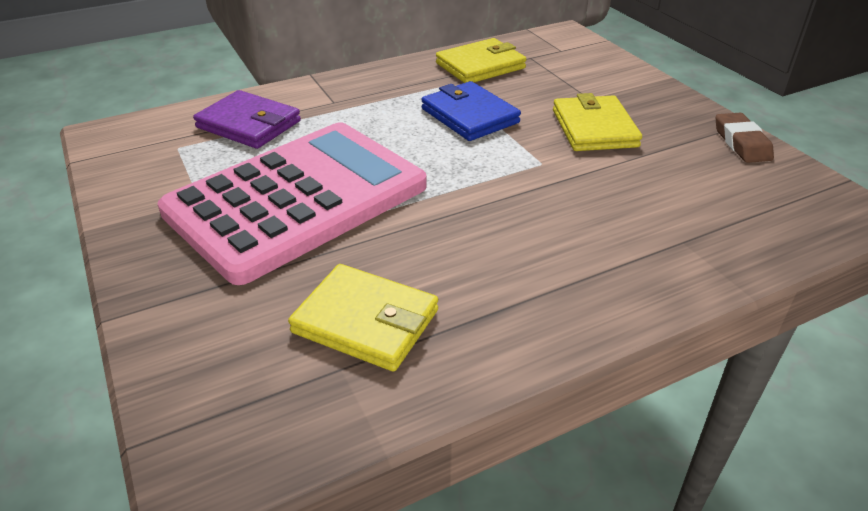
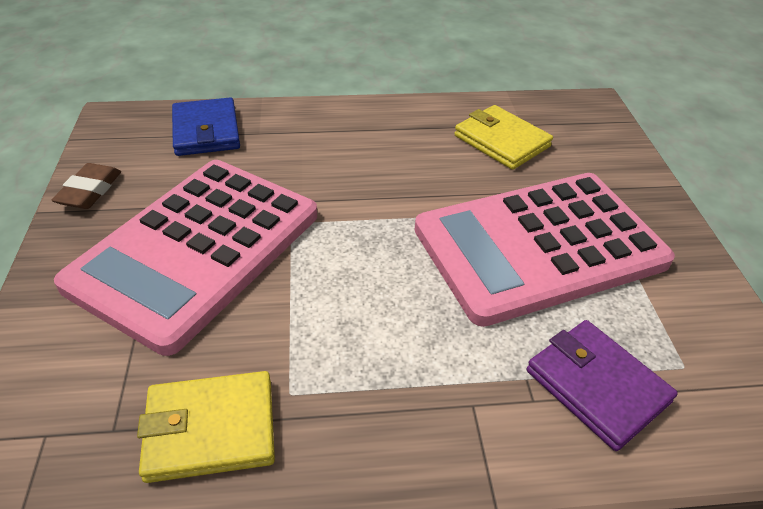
camera: 160 degrees left, 5 degrees up
(469, 116) = (310, 312): blue wallet -> blue wallet (206, 131)
(594, 128) = (196, 249): yellow wallet -> pink calculator

